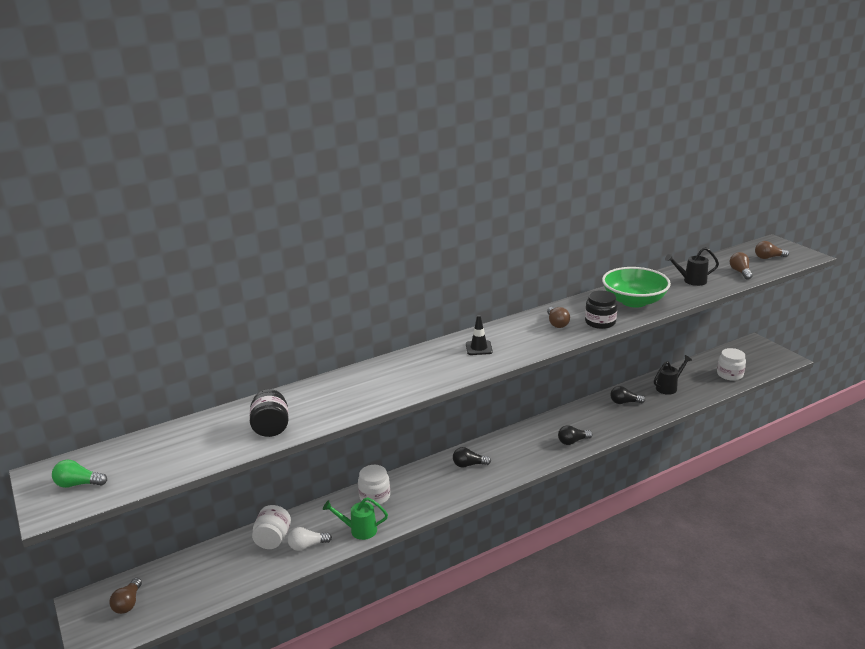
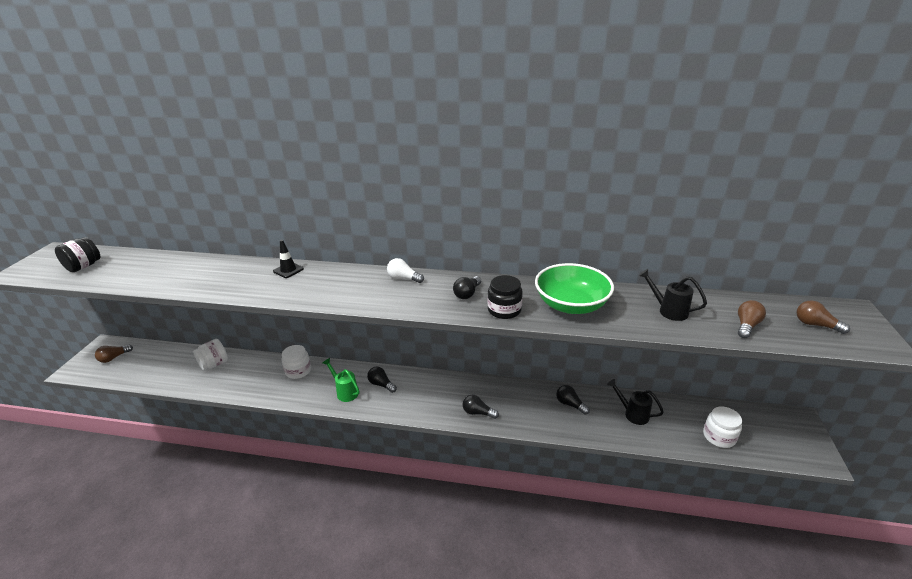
camera: 40 degrees right, 5 degrees up
(78, 484) = (50, 264): green light bulb -> none
(271, 428) = (168, 279): black jar -> black jar (84, 266)
(307, 545) = (221, 380): white light bulb -> white light bulb (403, 278)
(359, 530) = (257, 389): green watering can -> green watering can (345, 392)
(479, 348) = (375, 286): black traffic cone -> black traffic cone (288, 270)
(557, 323) = (467, 294): brown light bulb -> black light bulb
(669, 387) = (633, 414): black watering can -> black watering can turned 150 degrees counterclockwise

